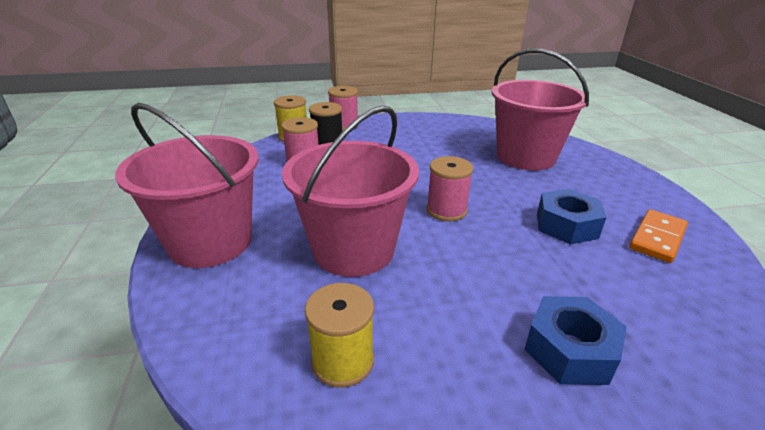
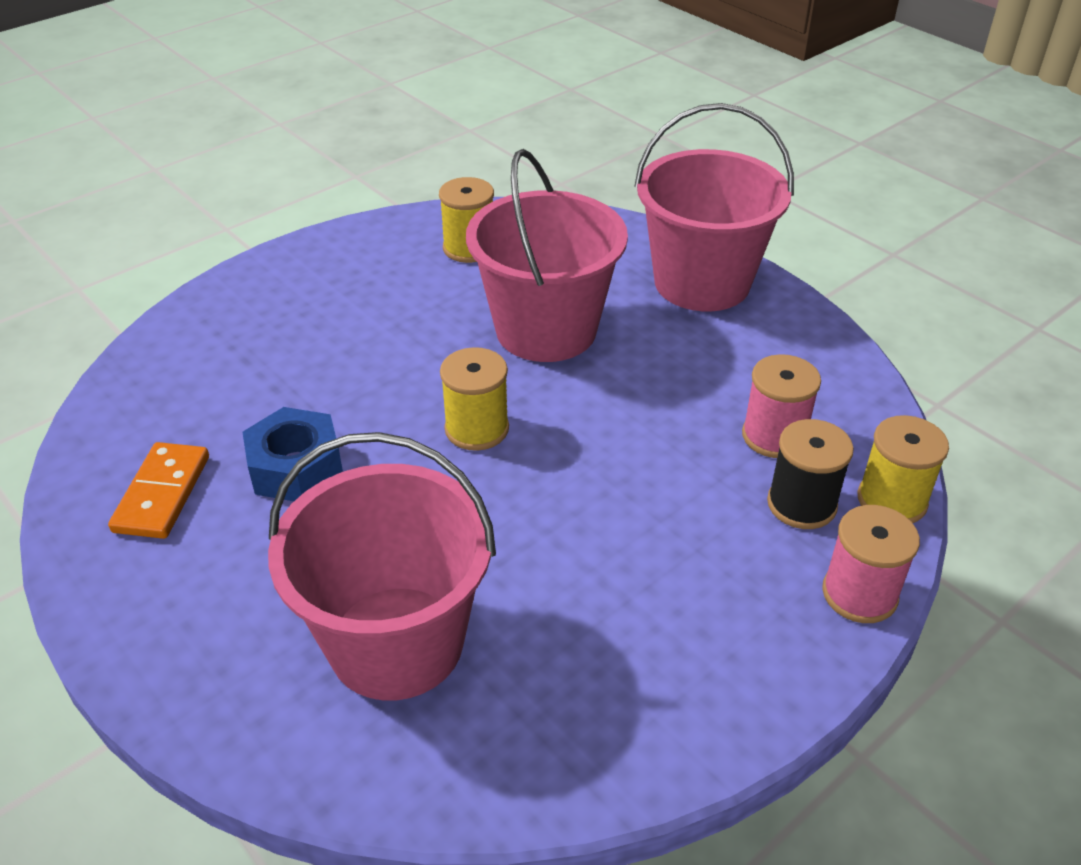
camera: 150 degrees right, 10 degrees up
(446, 210) = (477, 429): pink spool -> yellow spool
(570, 350) = (286, 315): blue nut -> none

